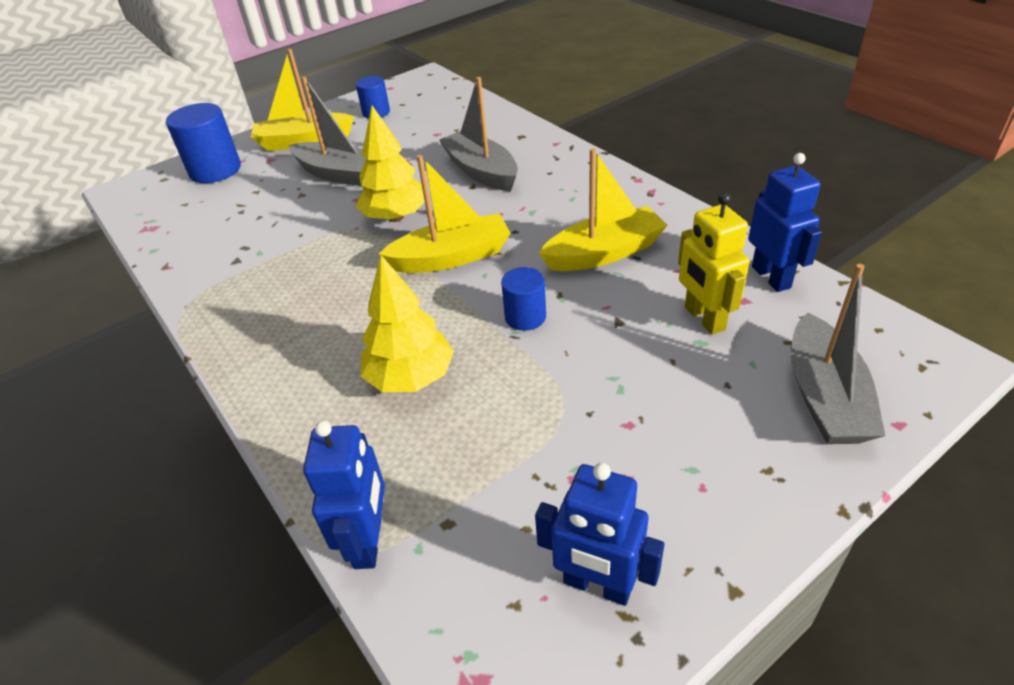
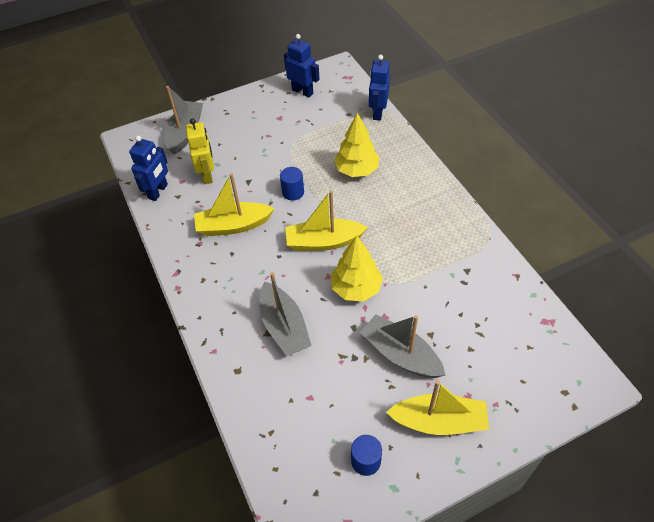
camera: 170 degrees left, 10 degrees up
(215, 170) = (517, 393): blue cylinder -> none
(771, 277) = (158, 191): blue robot -> blue robot turned 150 degrees counterclockwise

